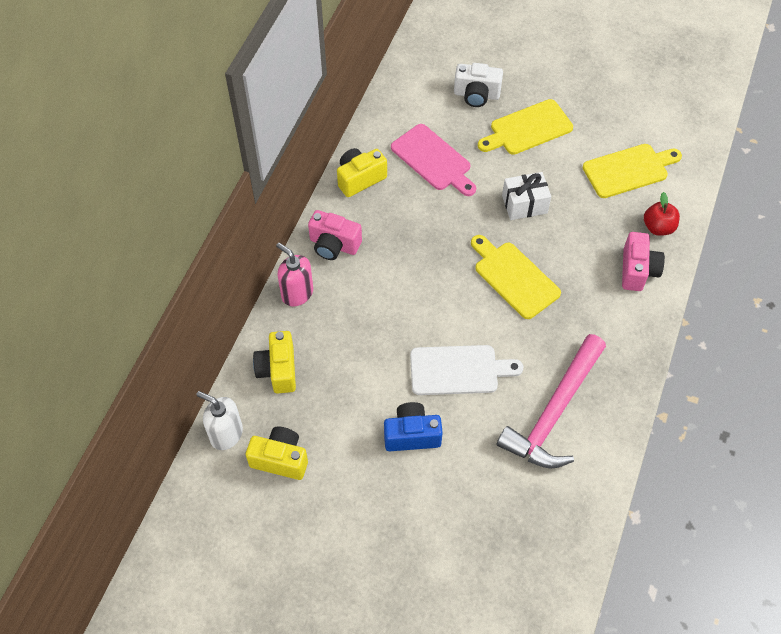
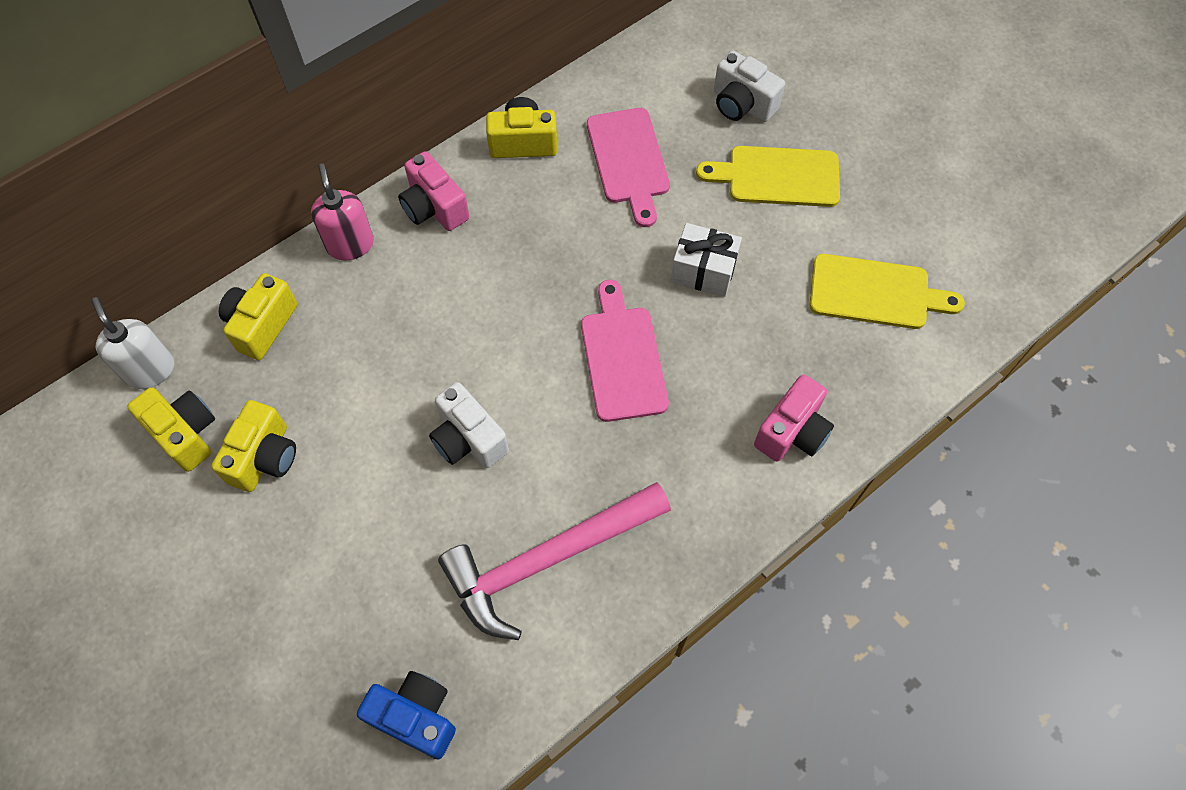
camera: 30 degrees right, 5 degrees up
(342, 446) = (264, 457): none -> yellow camera
(412, 435) = (353, 489): blue camera -> blue camera (415, 717)
(458, 370) = (468, 439): white cutting board -> white camera
(514, 277) = (622, 358): yellow cutting board -> pink cutting board
(658, 227) = (862, 388): red apple -> none

